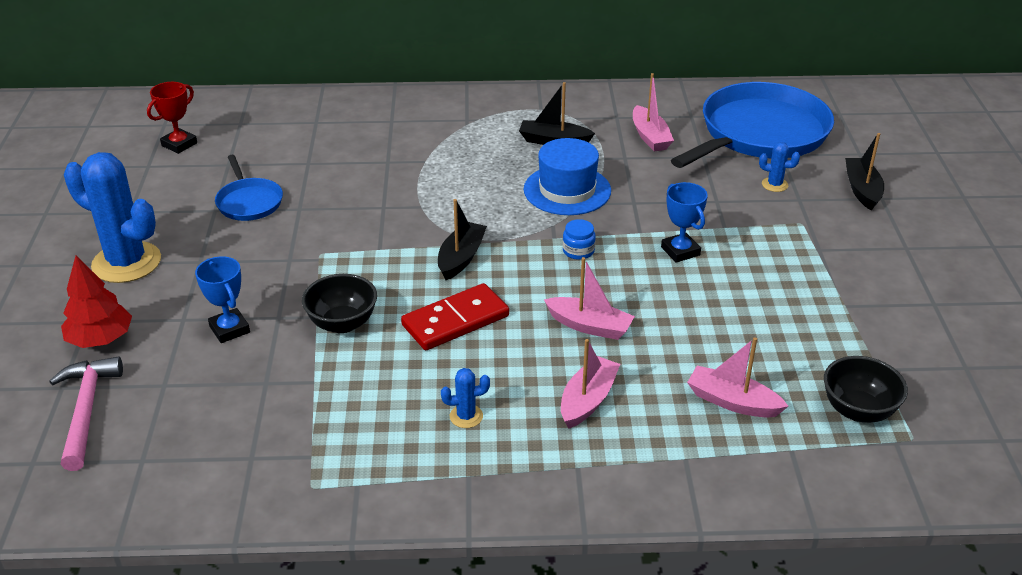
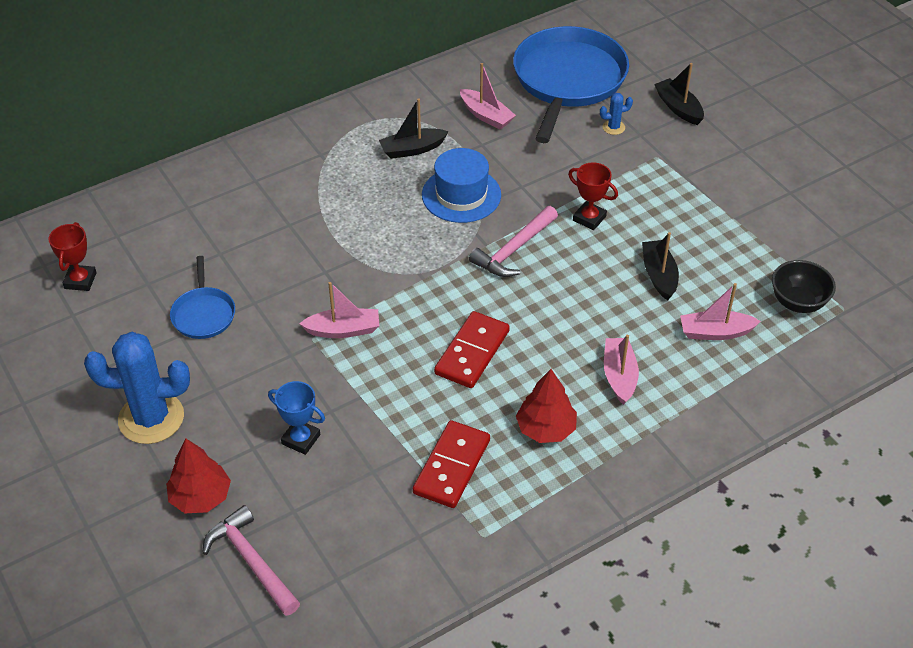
camera: 30 degrees left, 10 degrees up
(249, 202) = (203, 314): blue pan -> blue pan turned 45 degrees clockwise
(342, 323) = (387, 393): black bowl -> none
(342, 410) = (452, 467): none -> red domino
(461, 258) = (429, 294): black boat -> black boat (659, 275)
(466, 416) = (546, 428): blue cactus -> red tree
(578, 251) = (514, 249): blue jar -> pink hammer
(589, 326) = (573, 313): pink boat -> pink boat (343, 330)
(680, 251) = (589, 218): blue trophy -> red trophy

